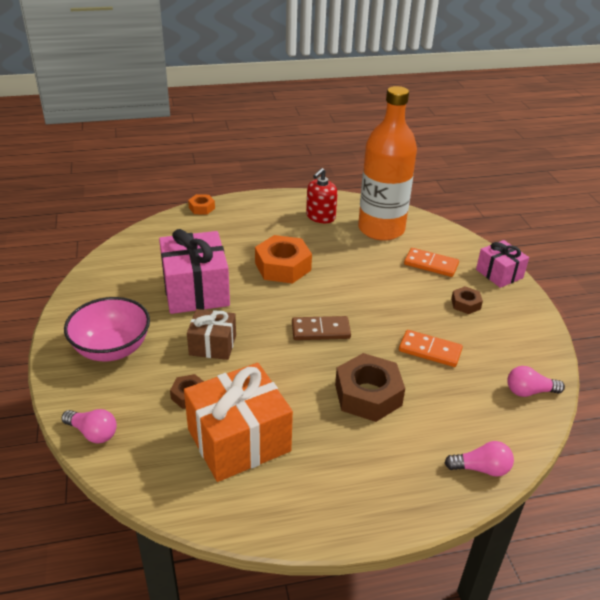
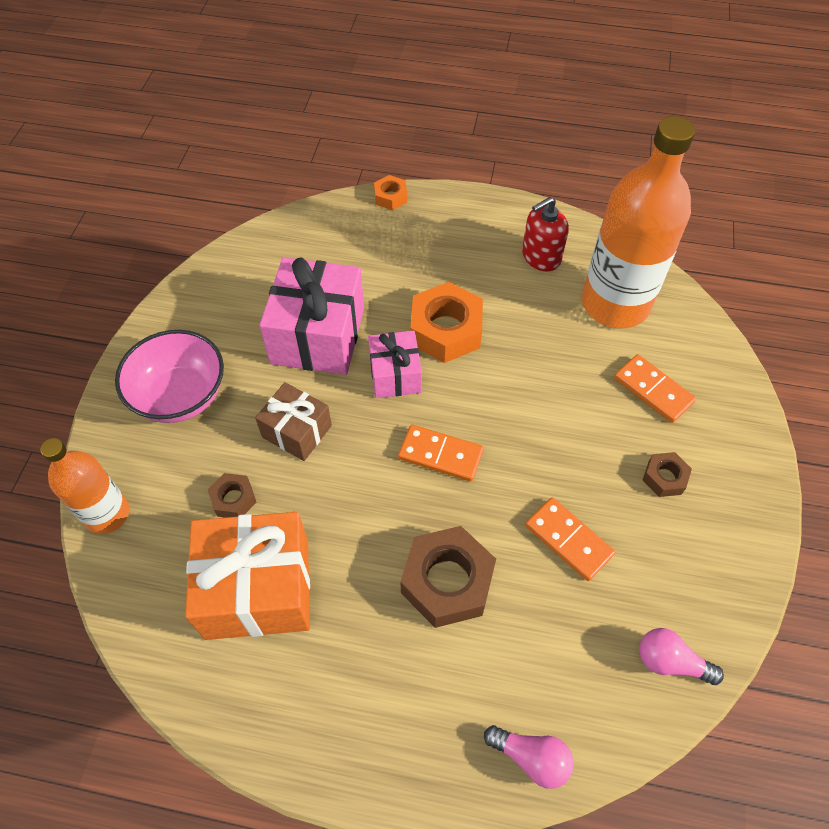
camera: 25 degrees right, 20 degrees up
(93, 433) = (107, 514): pink light bulb -> orange bottle
(320, 330) = (440, 454): brown domino -> orange domino
(499, 274) = (747, 440): pink gift -> pink gift (395, 375)

